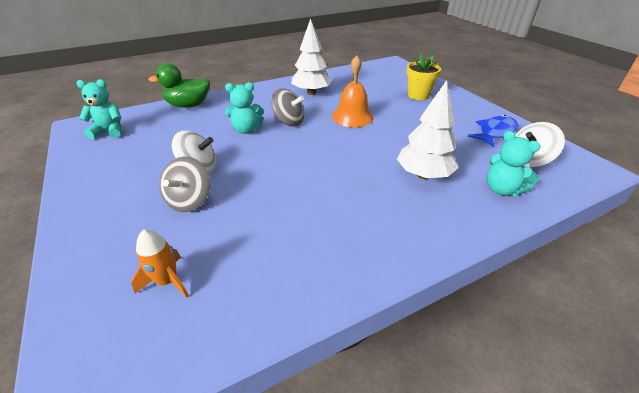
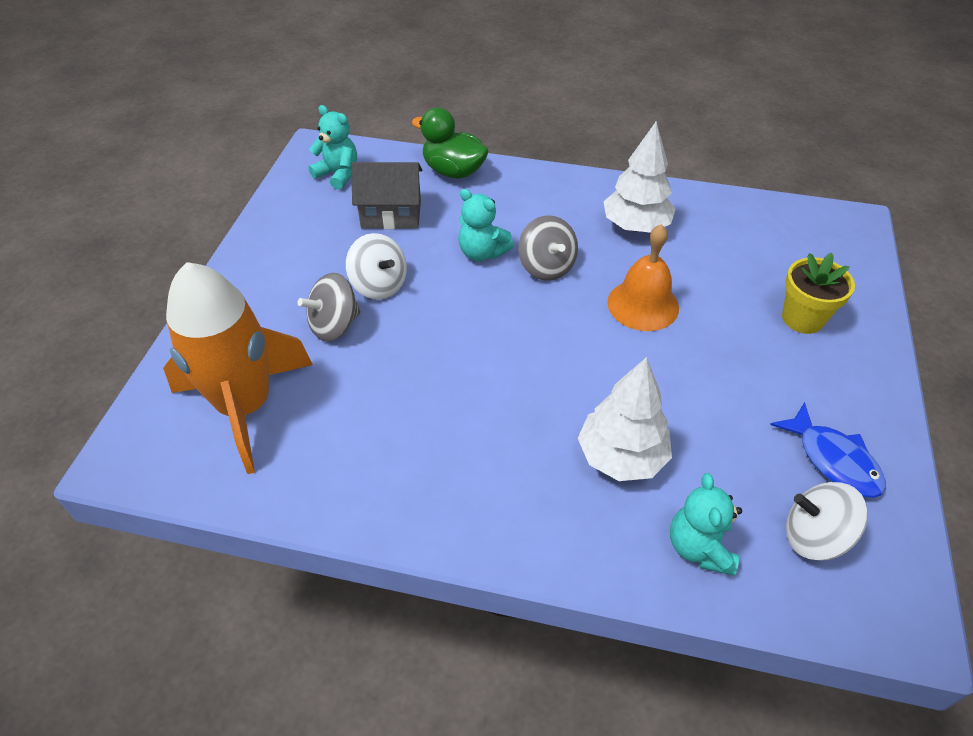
camera: 40 degrees right, 10 degrees up
(167, 281) = (245, 406): orange rocket -> orange rocket, size x2.40
(169, 135) = (391, 214): none -> grey house
(495, 132) = (833, 460): blue fish -> blue fish turned 60 degrees clockwise

